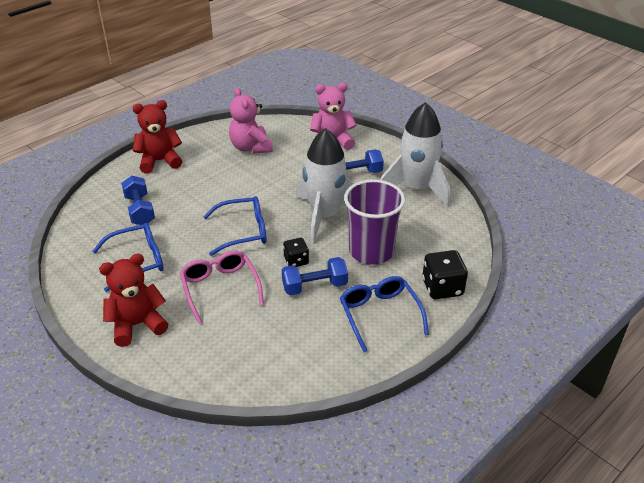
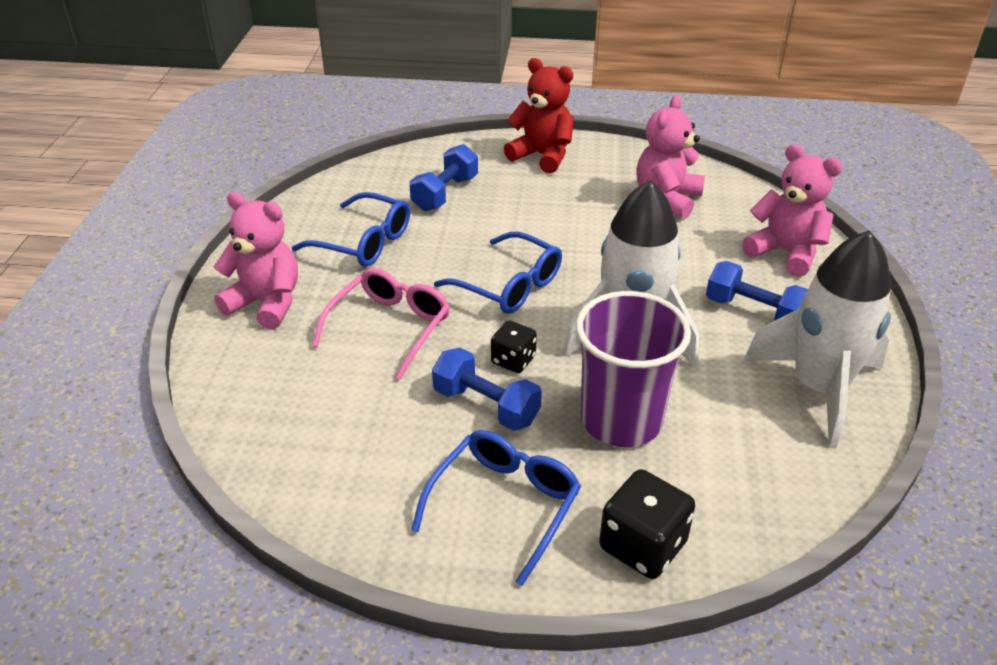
camera: 50 degrees right, 0 degrees up
(137, 325) = (266, 303): red teddy bear -> pink teddy bear

